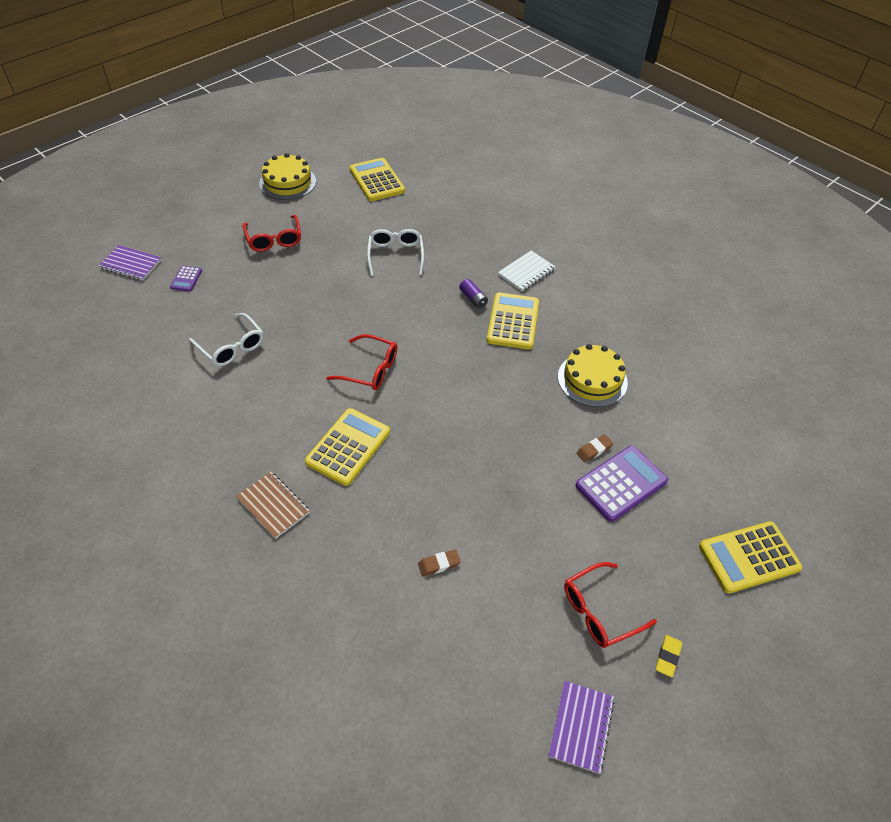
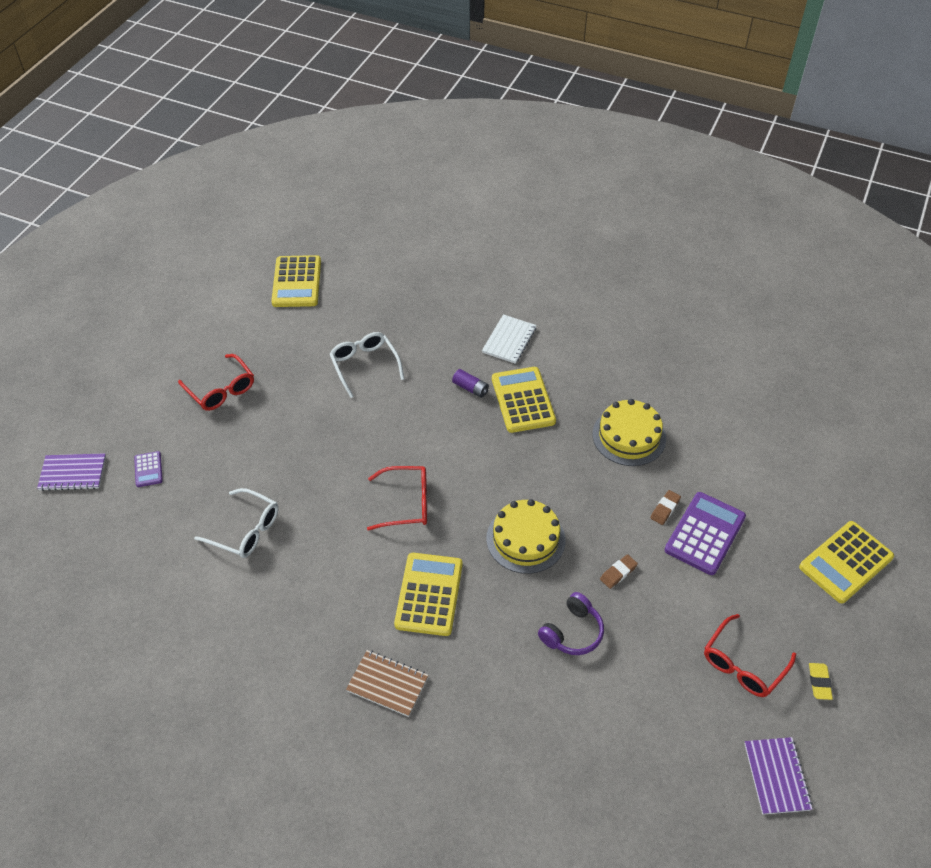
camera: 20 degrees left, 0 degrees up
(287, 182) = (197, 315): yellow cake -> yellow cake (525, 539)
(377, 180) = (297, 282): yellow calculator -> yellow calculator turned 135 degrees counterclockwise
(439, 564) = (579, 679): brown eraser -> brown eraser (618, 573)
(454, 523) = (572, 632): none -> purple headphones

